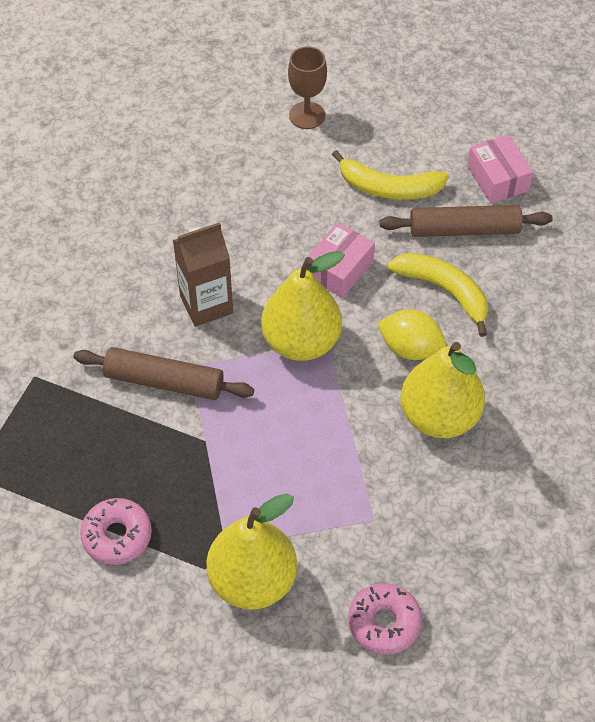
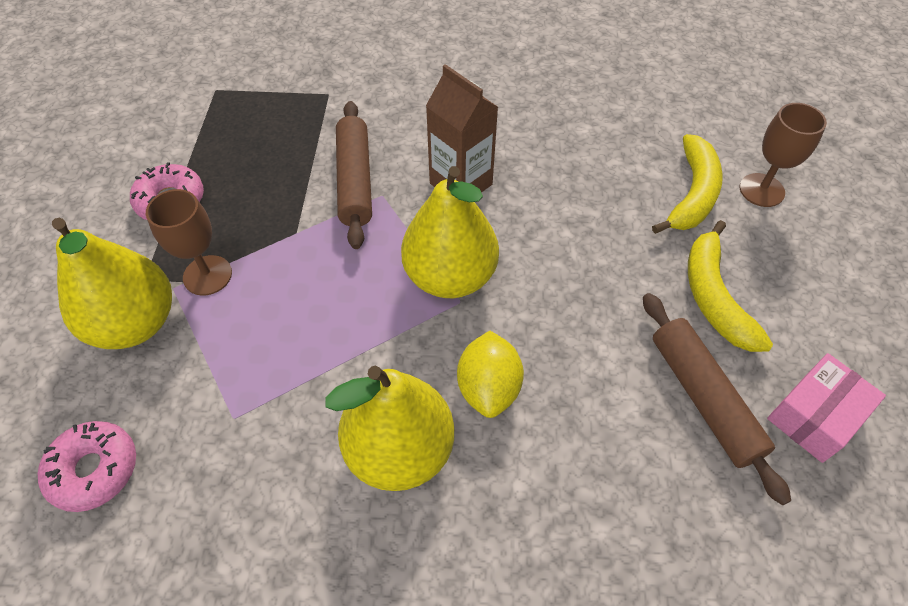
camera: 70 degrees right, 0 degrees up
(223, 517) = (207, 275): none -> brown goblet
(339, 269) = (566, 282): pink box -> none
(445, 291) = (593, 403): yellow banana -> yellow banana (692, 194)

